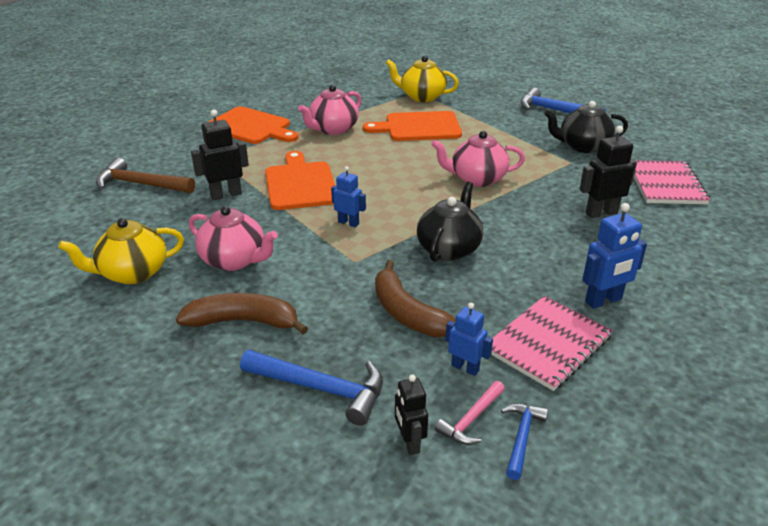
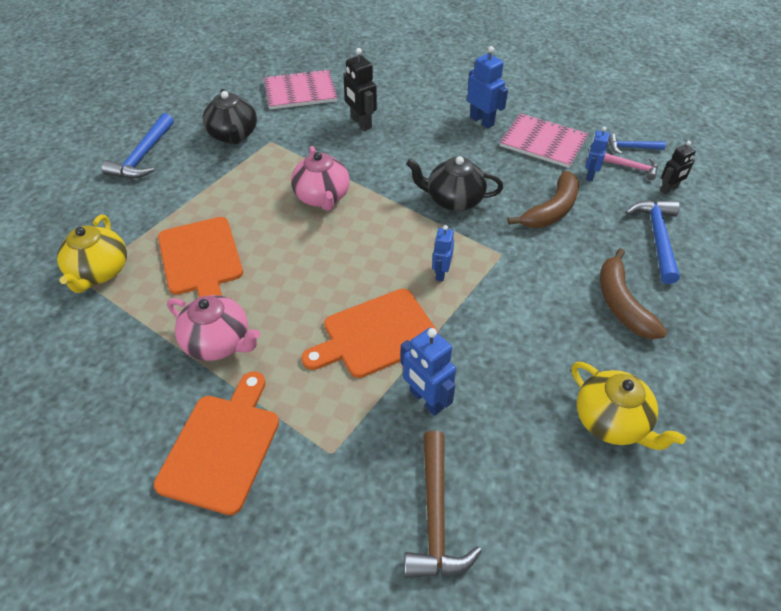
camera: 105 degrees left, 15 degrees up
(226, 195) = (426, 400): black robot -> blue robot
(234, 260) = (545, 342): pink teapot -> none

